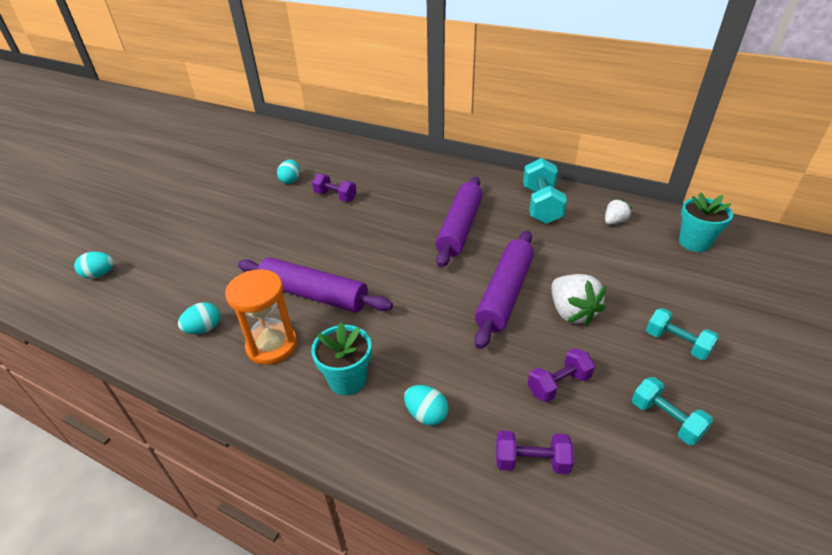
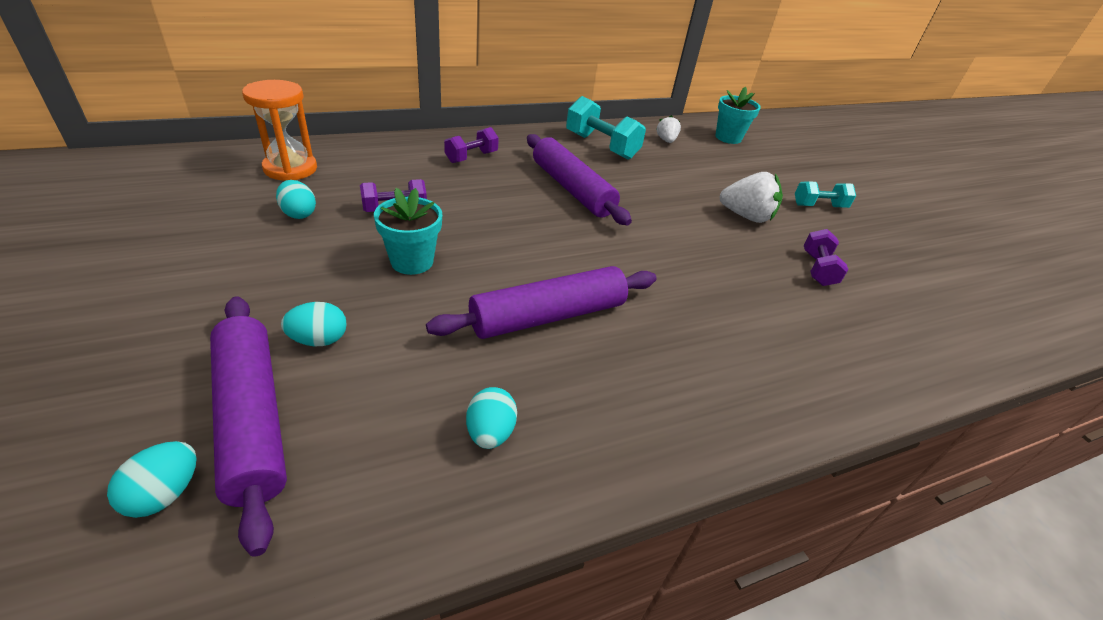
camera: 55 degrees left, 0 degrees up
(272, 345) = (596, 390): orange hourglass -> orange hourglass (290, 169)
(347, 380) = (708, 367): turquoise flower pot -> turquoise flower pot (412, 261)
(426, 414) = (797, 348): turquoise egg -> turquoise egg (319, 340)
(505, 294) = (690, 226): purple rolling pin -> purple rolling pin (252, 419)
(531, 461) = (887, 328): purple dumbbell -> purple dumbbell (471, 157)
(665, 419) = (885, 254): turquoise dumbbell -> none

